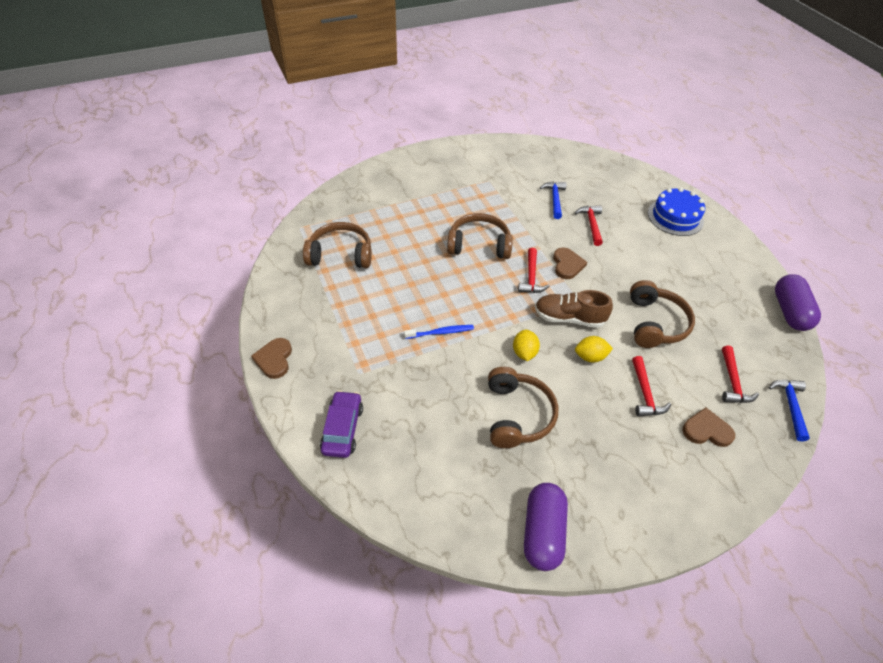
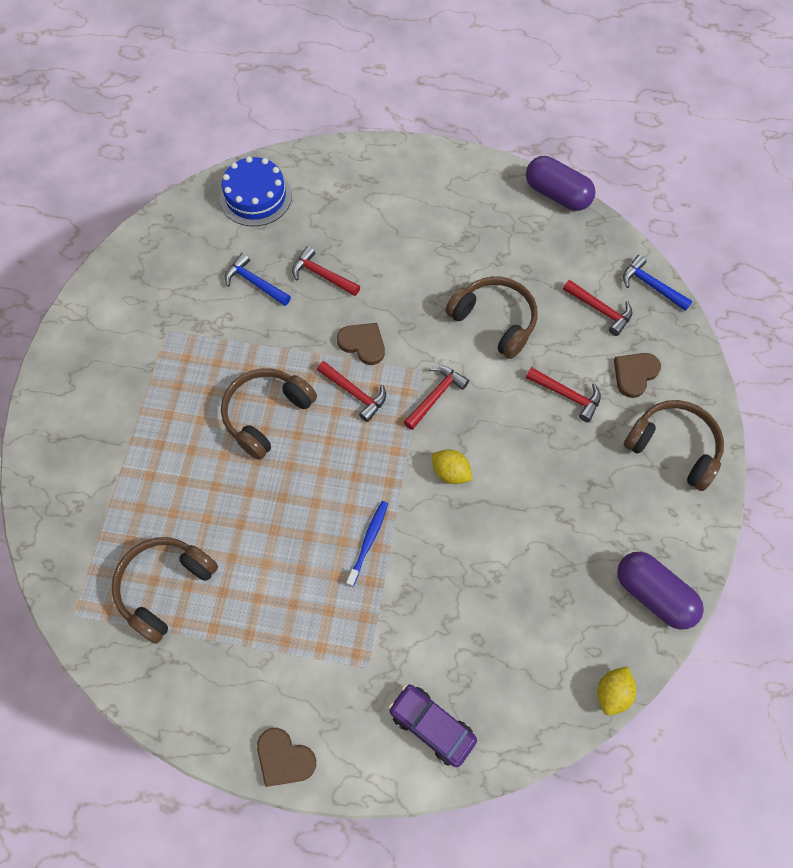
camera: 55 degrees left, 15 degrees up
(517, 414) = (520, 532): brown headphones -> brown headphones (673, 447)
(569, 318) = (435, 396): brown shoe -> red hammer
(590, 357) = (495, 412): yellow lemon -> yellow lemon (612, 693)
(675, 217) = (372, 187): blue cake -> blue cake (256, 196)

